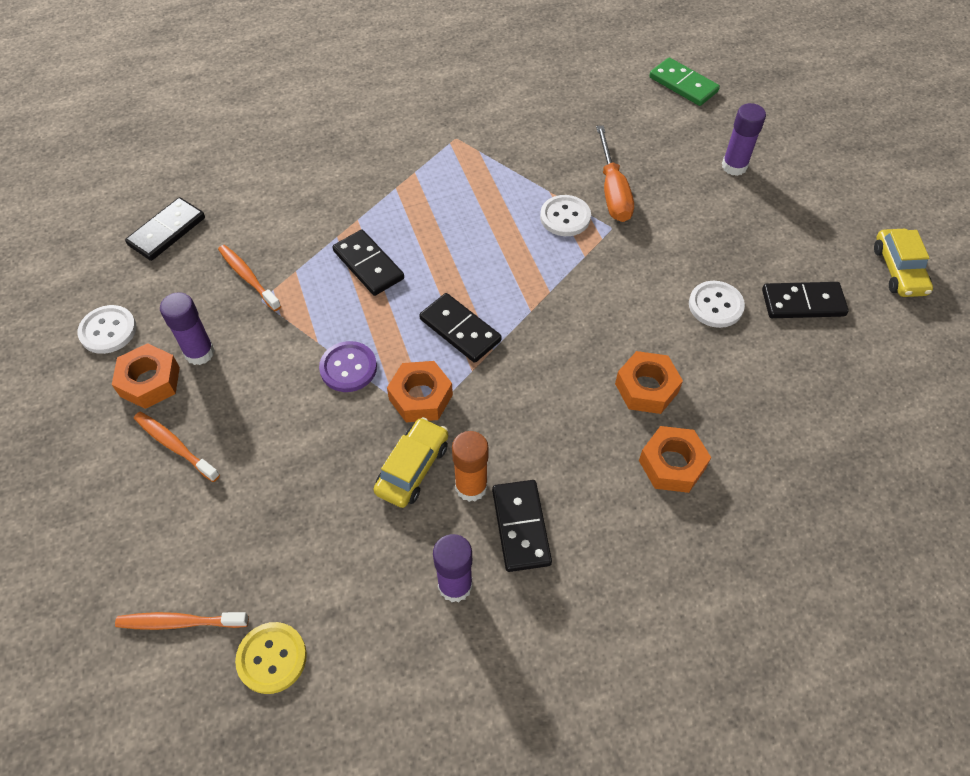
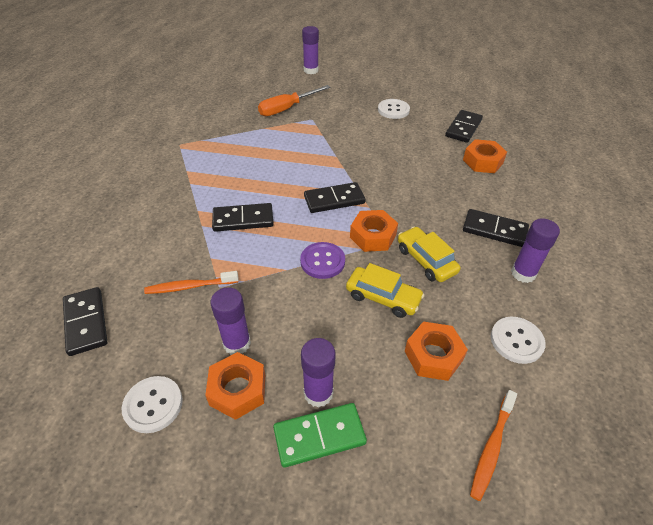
camera: 60 degrees left, 10 degrees down
(175, 446) = (318, 393): orange toothbrush -> purple glue stick
(272, 658) = (545, 393): yellow button -> none
(471, 487) = (455, 239): orange glue stick -> none
(565, 217) = (288, 130): white button -> white button (516, 341)
(612, 191) = (287, 109): orange screwdriver -> orange screwdriver turned 120 degrees clockwise
(646, 388) = (429, 150): orange nut -> orange nut (433, 355)
(683, 84) = (239, 61): green domino -> green domino (319, 436)
(803, 302) = (412, 88): black domino -> black domino (463, 128)
(898, 270) = (414, 59): yellow car -> yellow car (383, 297)

